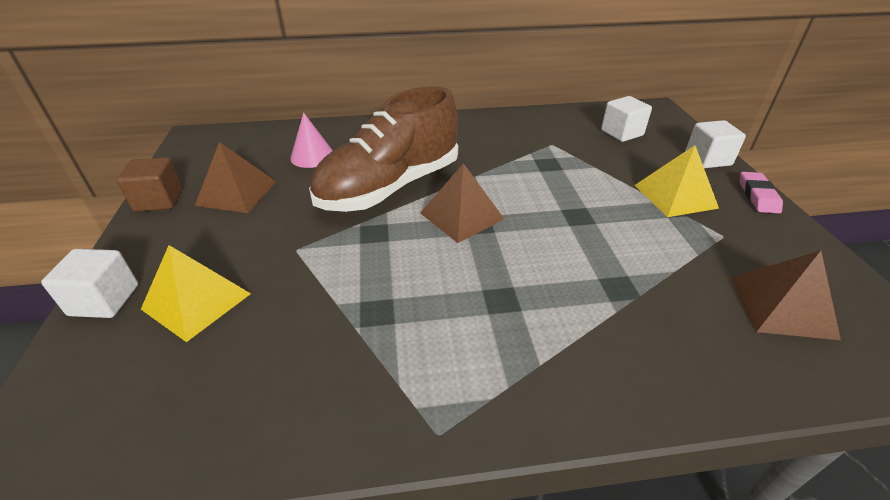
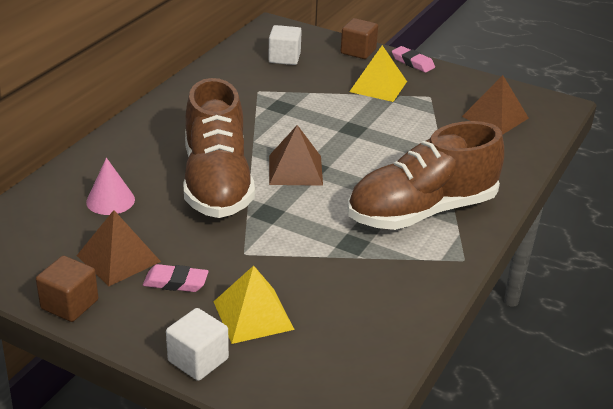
camera: 55 degrees left, 5 degrees down
(222, 233) = (176, 282): none -> pink eraser
(498, 338) = (422, 211): none -> brown shoe
(708, 159) = (358, 51): white cube -> brown cube

